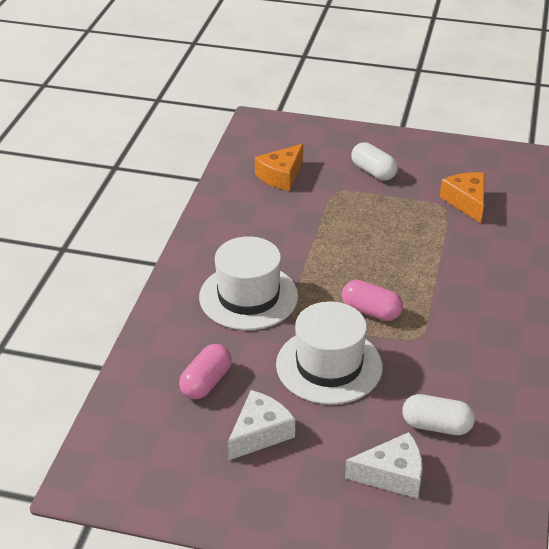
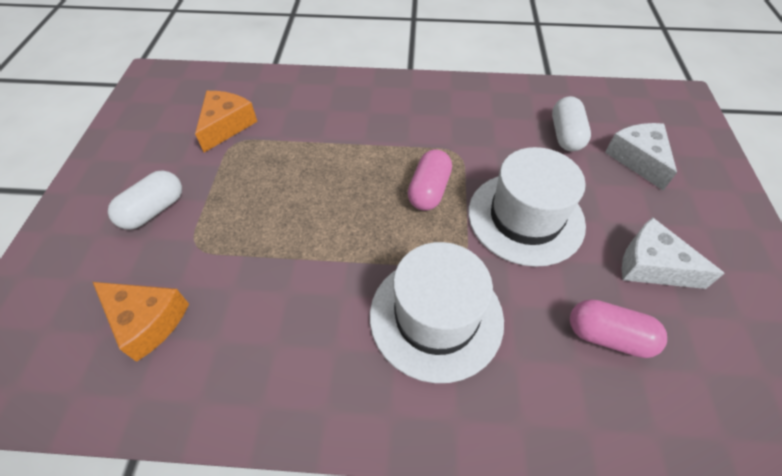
camera: 100 degrees left, 15 degrees up
(466, 202) = (226, 126): orange cheese -> orange cheese turned 135 degrees clockwise

